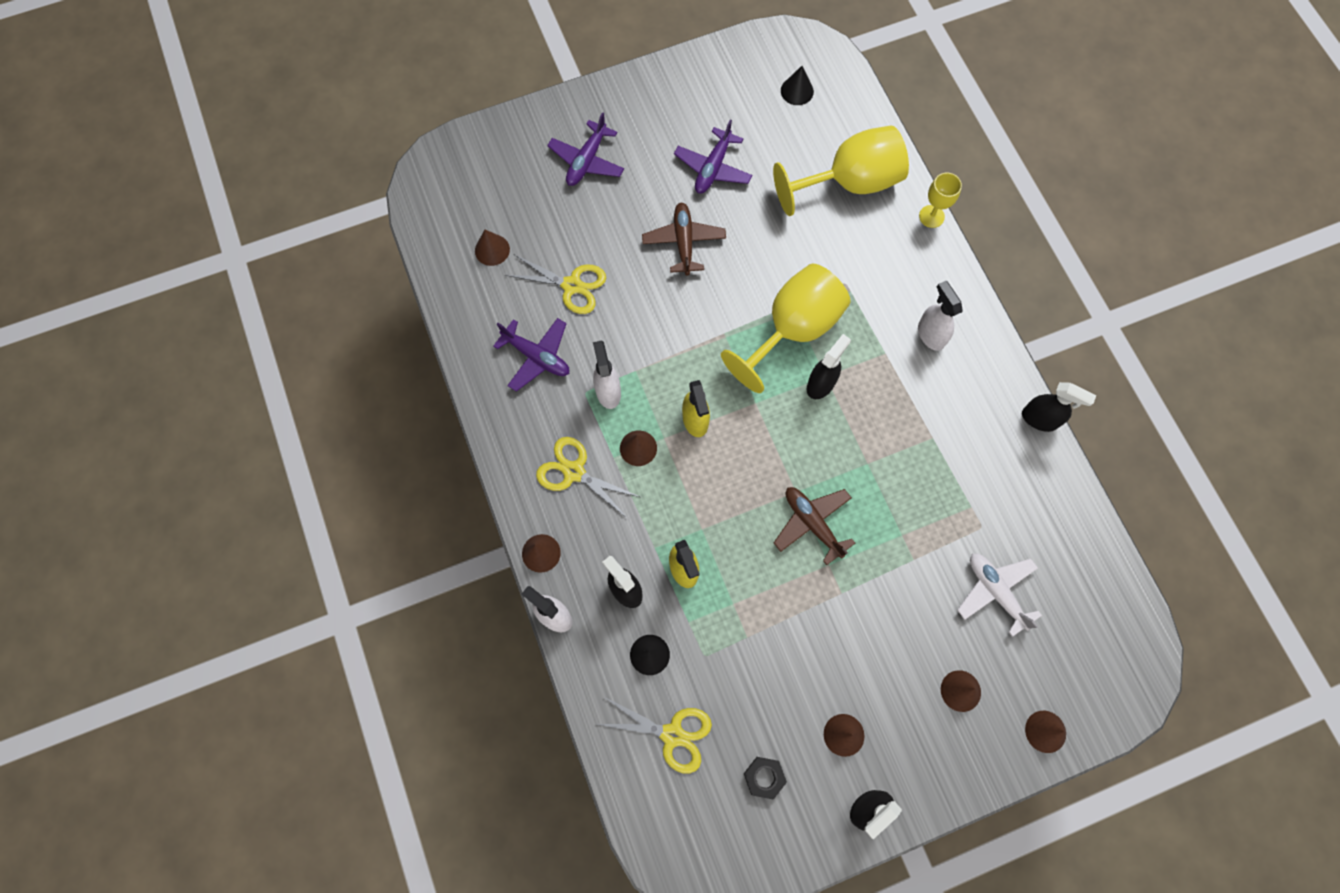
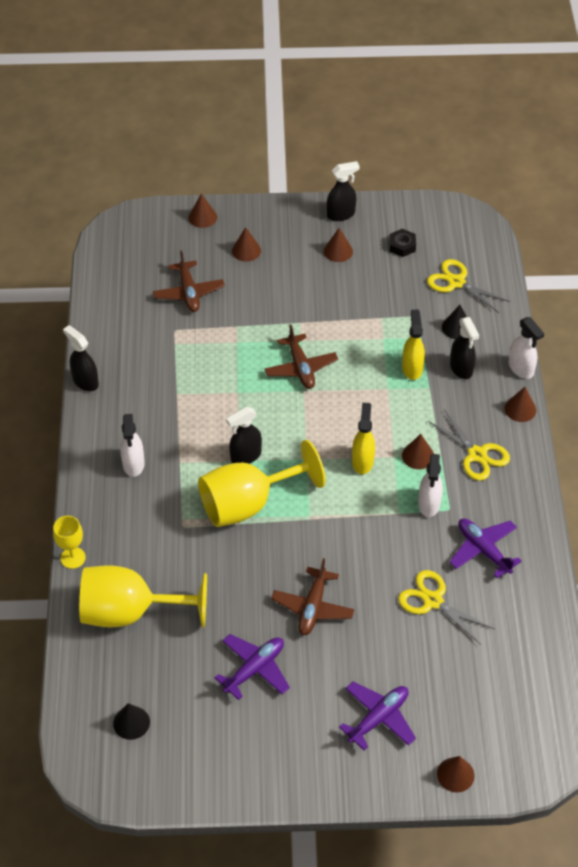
camera: 160 degrees left, 20 degrees down
(492, 250) = (500, 658): brown cone -> brown cone (455, 774)
(995, 591) = (189, 292): white plane -> brown plane

